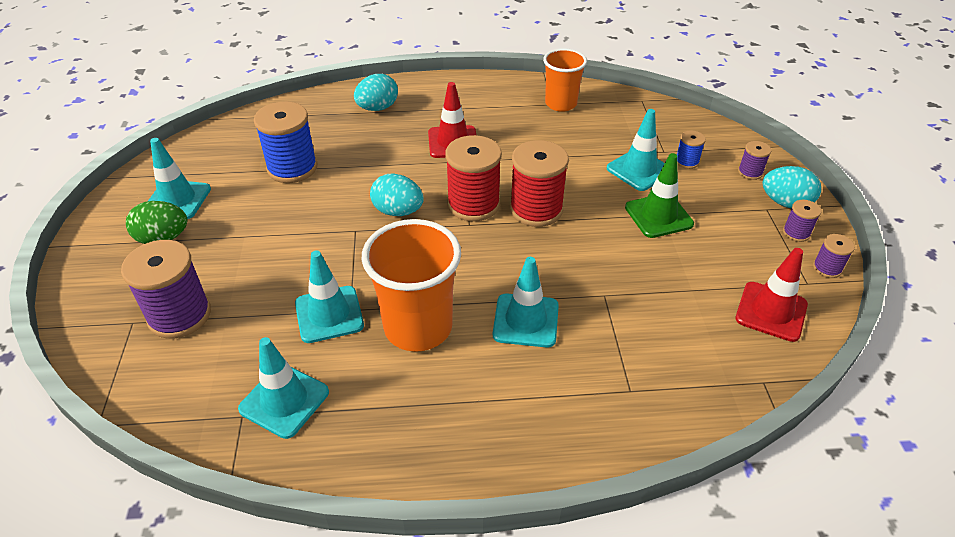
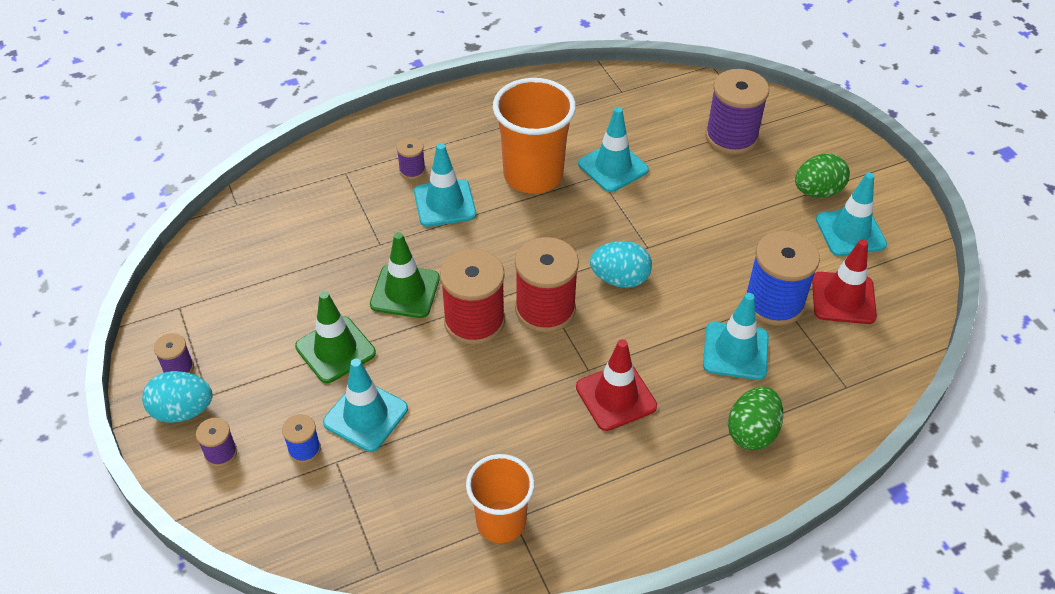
camera: 160 degrees right, 5 degrees up
(284, 400) = (600, 105): turquoise traffic cone -> turquoise traffic cone (735, 351)
(377, 108) = (752, 432): turquoise egg -> green egg
(589, 246) = (405, 291): none -> green traffic cone
(771, 311) = (221, 267): red traffic cone -> red traffic cone (843, 298)
(827, 268) = (154, 329): purple spool -> purple spool (412, 170)

